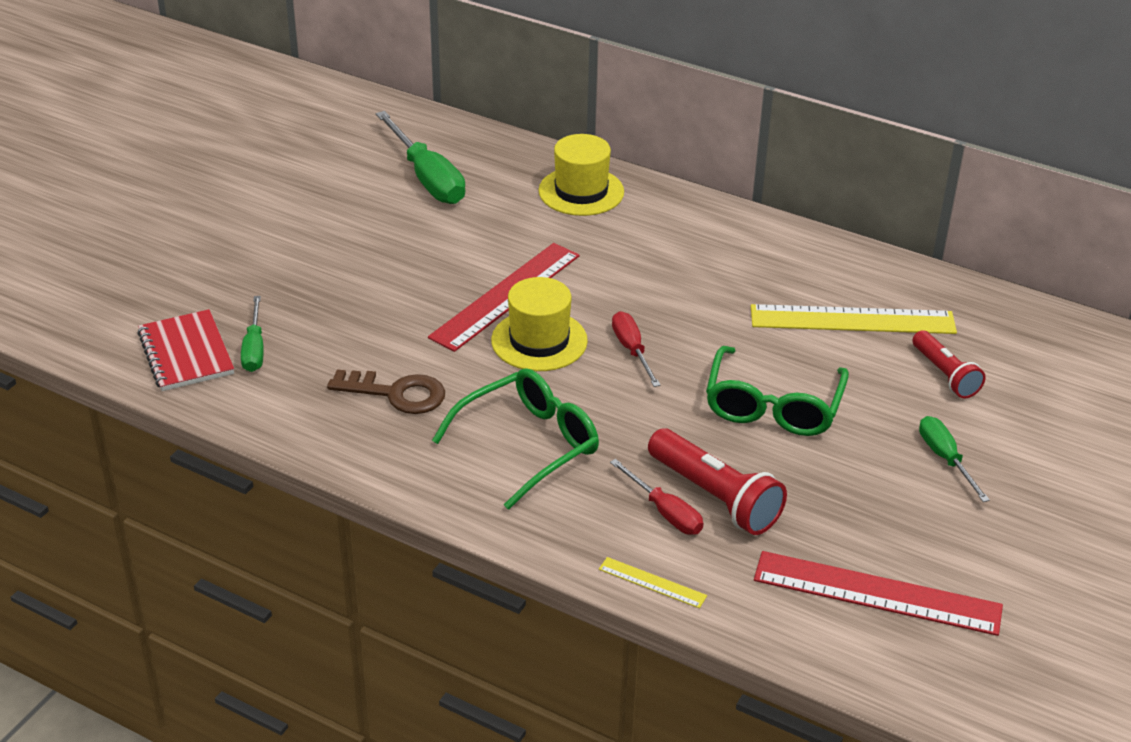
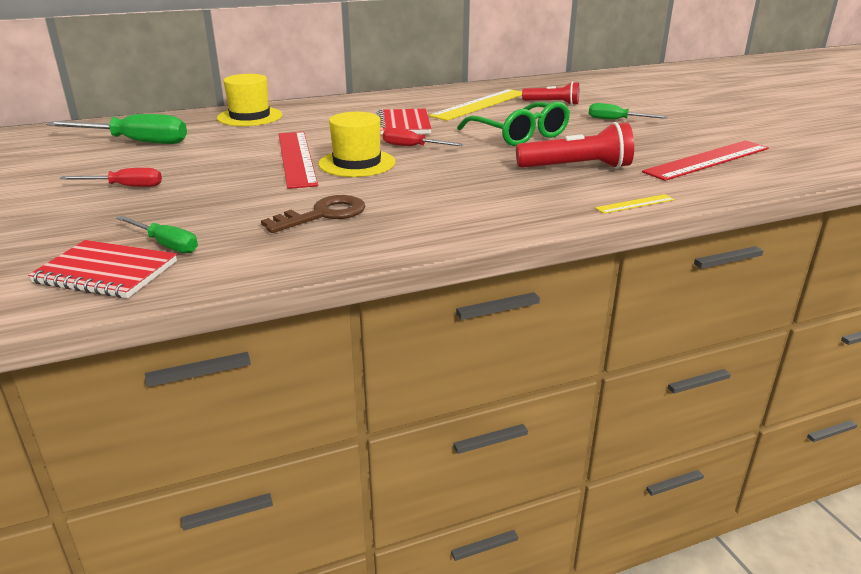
camera: 50 degrees left, 10 degrees down
(529, 445) = (450, 195): green glasses -> none
(665, 512) = (572, 182): red screwdriver -> red screwdriver (125, 186)
(696, 304) = (403, 124): none -> red notebook

